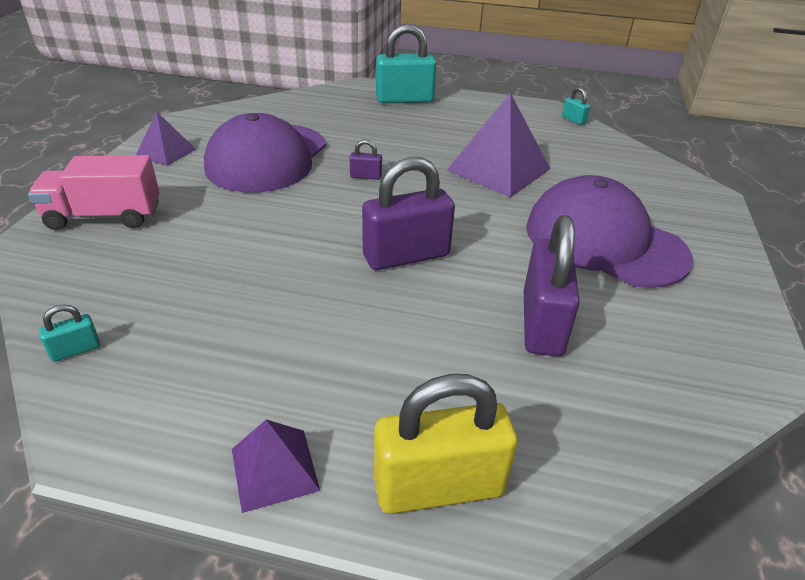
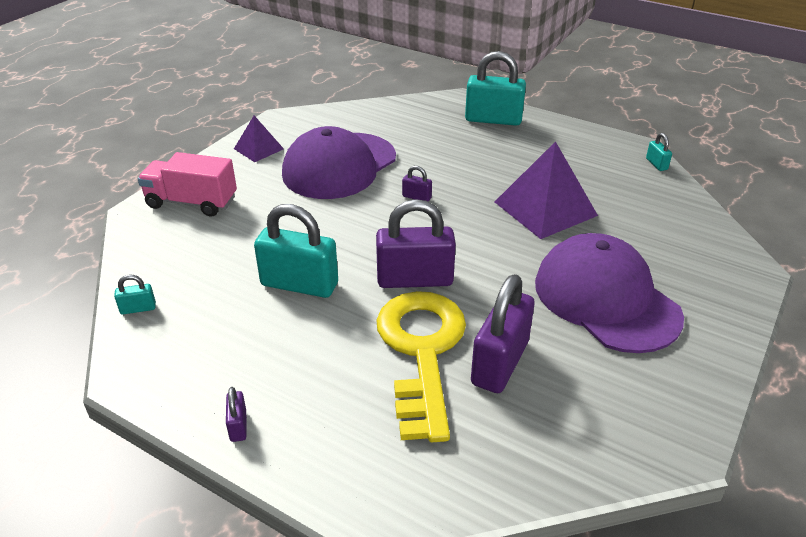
camera: 20 degrees right, 0 degrees up
(274, 469) = (238, 426): purple pyramid -> purple padlock
(278, 284) = (299, 284): none -> turquoise padlock
(439, 487) = (347, 468): yellow padlock -> none
(454, 329) = (422, 351): none -> yellow key

